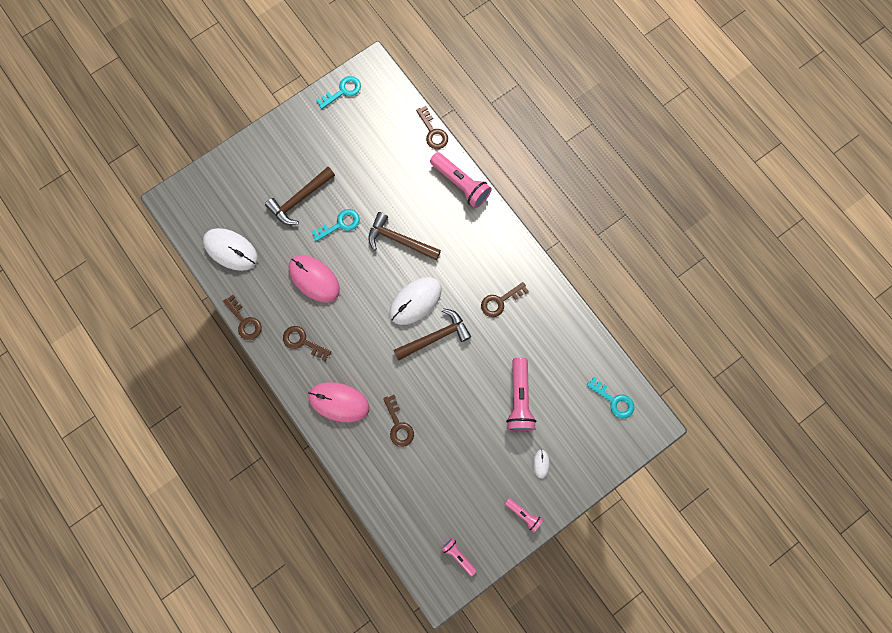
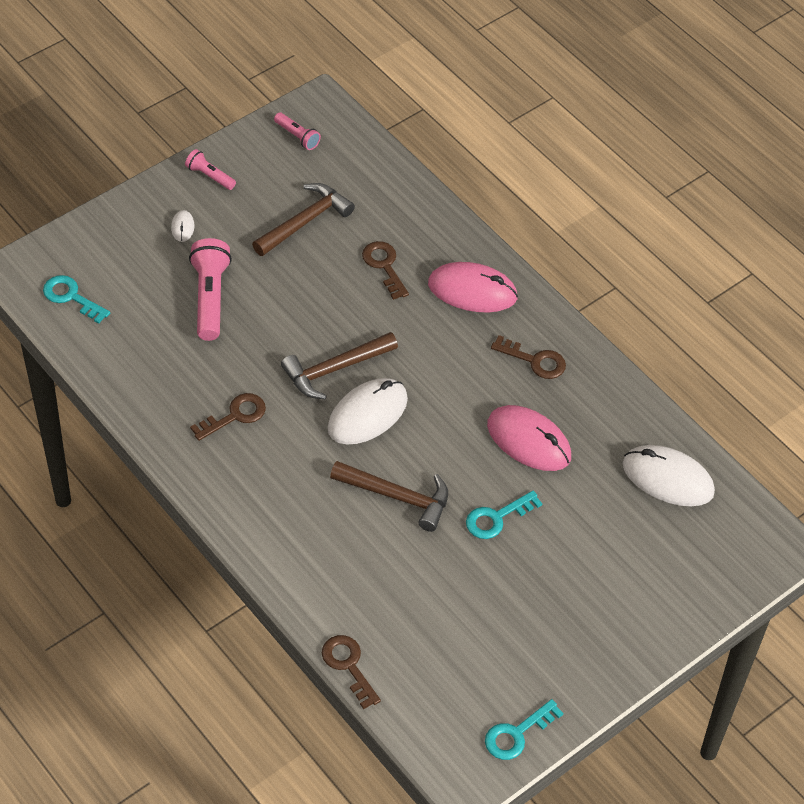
camera: 175 degrees right, 25 degrees down
(244, 321) = (627, 384): brown key -> none
(300, 199) = (568, 554): brown hammer -> brown hammer (305, 221)
(460, 184) = (298, 582): pink flashlight -> none

